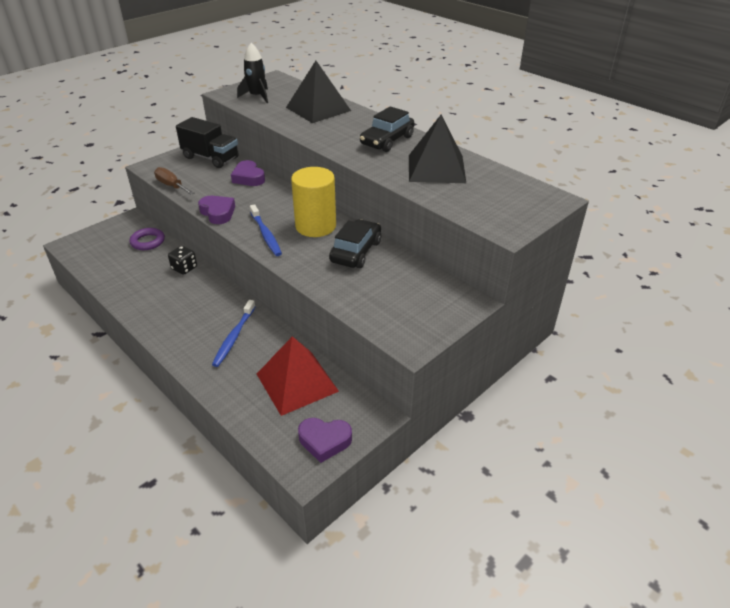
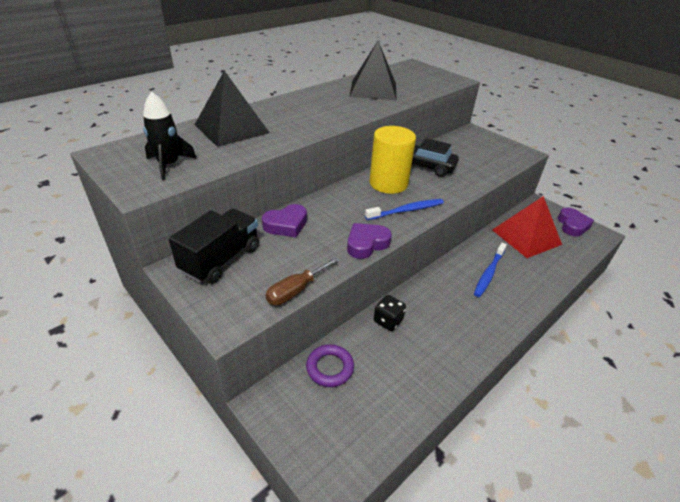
camera: 90 degrees left, 0 degrees up
(234, 337) = (489, 273): blue toothbrush -> blue toothbrush turned 105 degrees clockwise
(387, 141) = (320, 102): black car -> none

